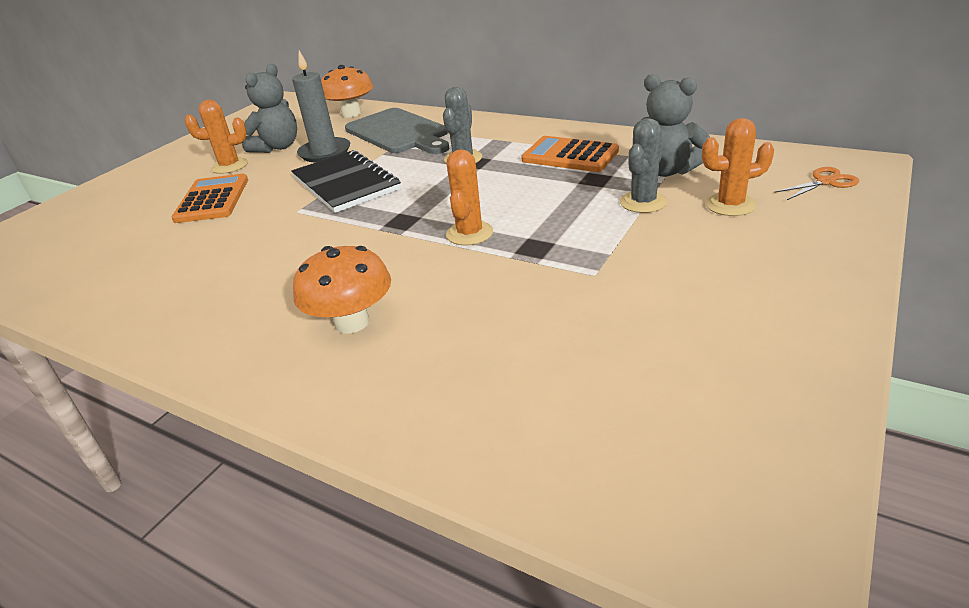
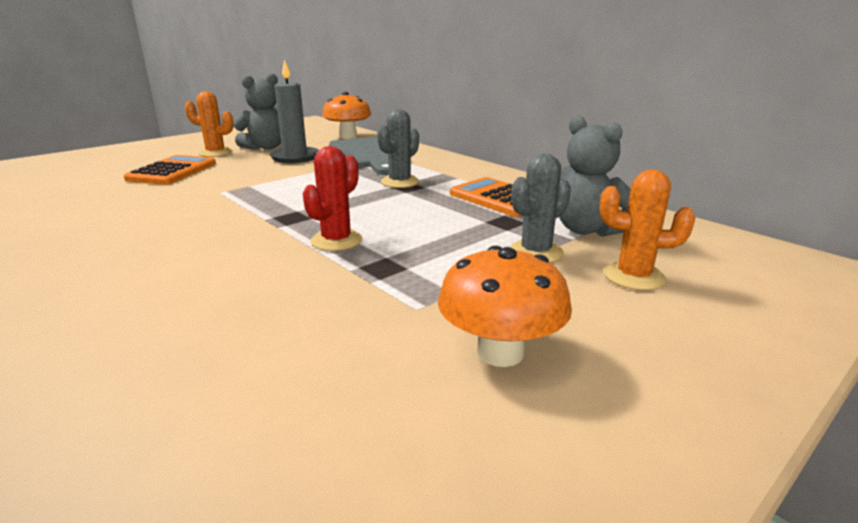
camera: 15 degrees right, 10 degrees down
(346, 184) = (282, 181): black notebook -> none
(352, 322) = (141, 290): orange mushroom -> orange mushroom (500, 352)
(469, 233) = (336, 241): orange cactus -> red cactus
(825, 182) = (773, 279): orange scissors -> none

